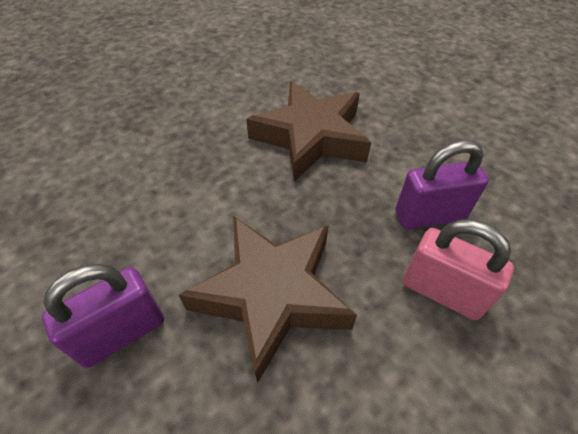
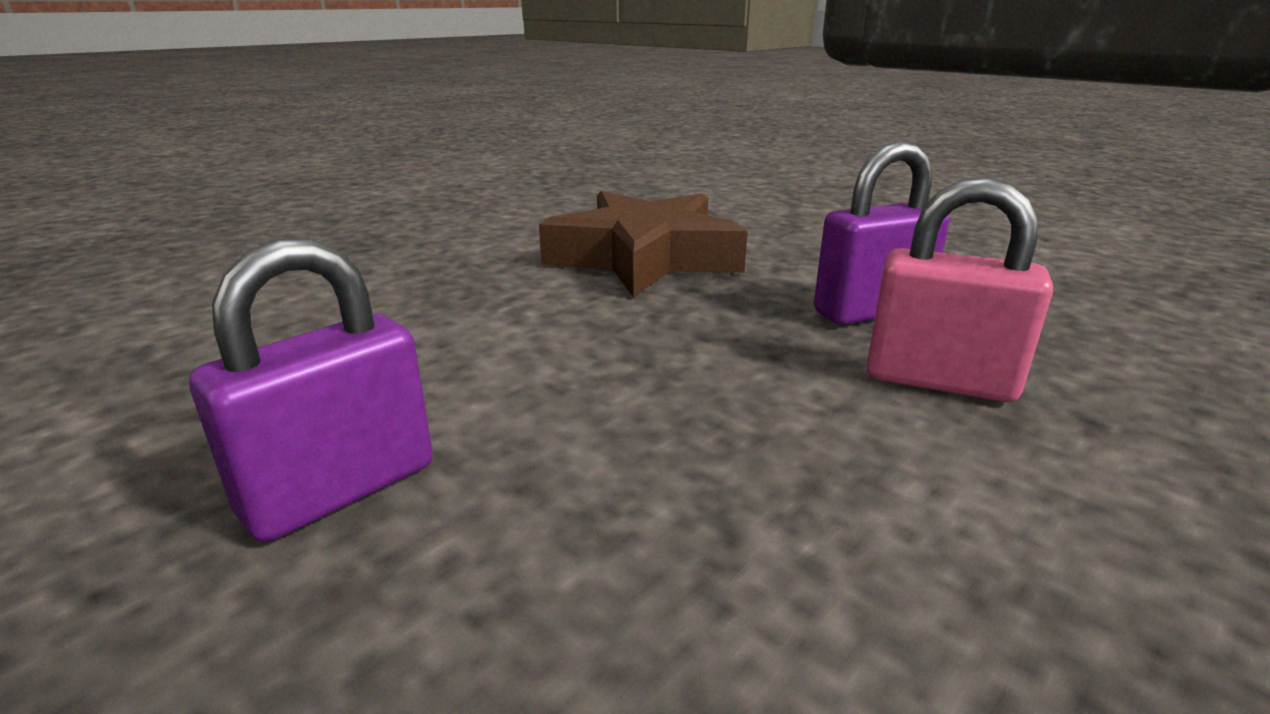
camera: 10 degrees left, 25 degrees down
(272, 295) = (640, 412): brown star -> none

